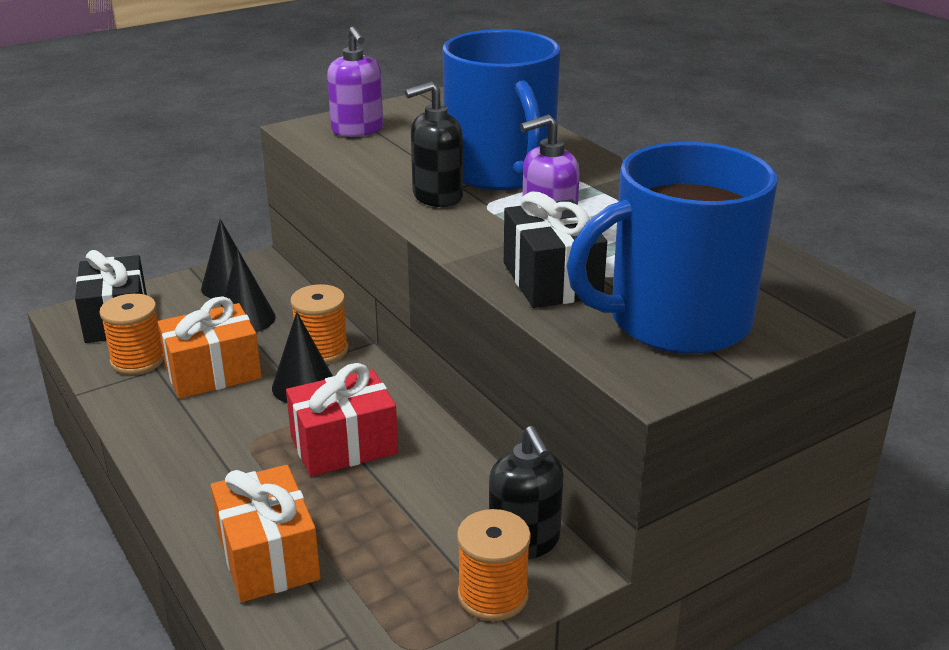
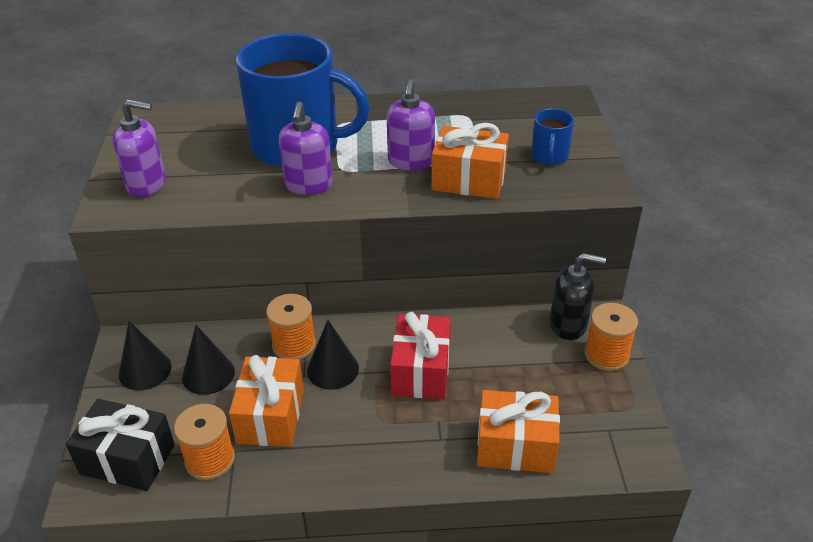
camera: 60 degrees left, 10 degrees up
(437, 196) = (308, 185): black soap dispenser -> purple soap dispenser
(552, 280) = (469, 180): black gift -> orange gift
(676, 321) = (549, 156): blue mug -> blue mug, size x0.42

